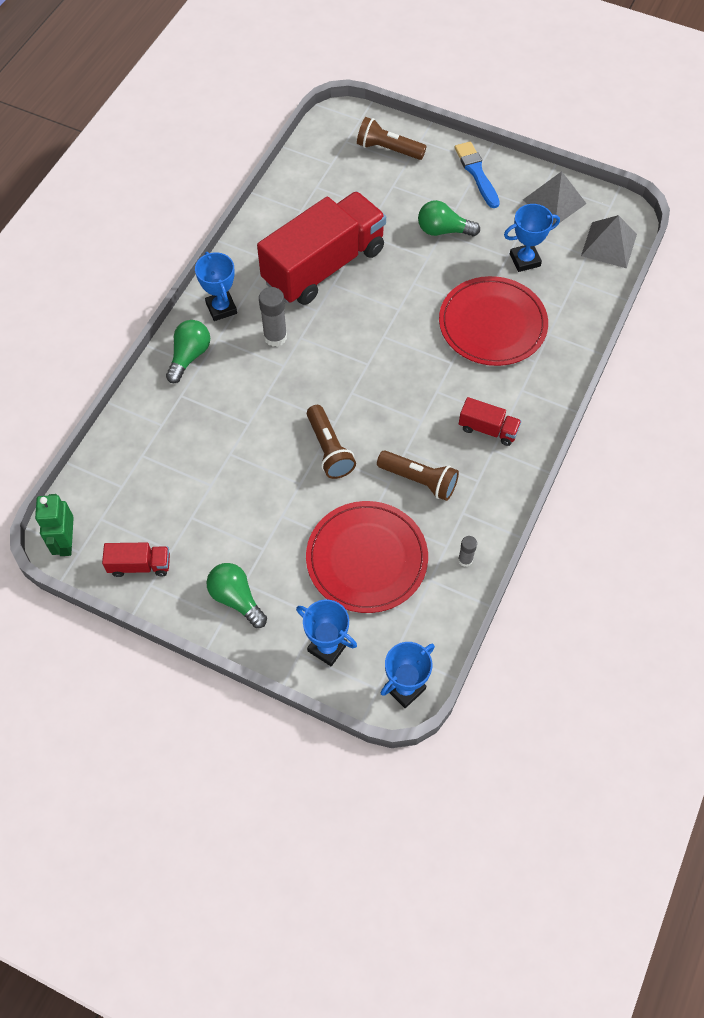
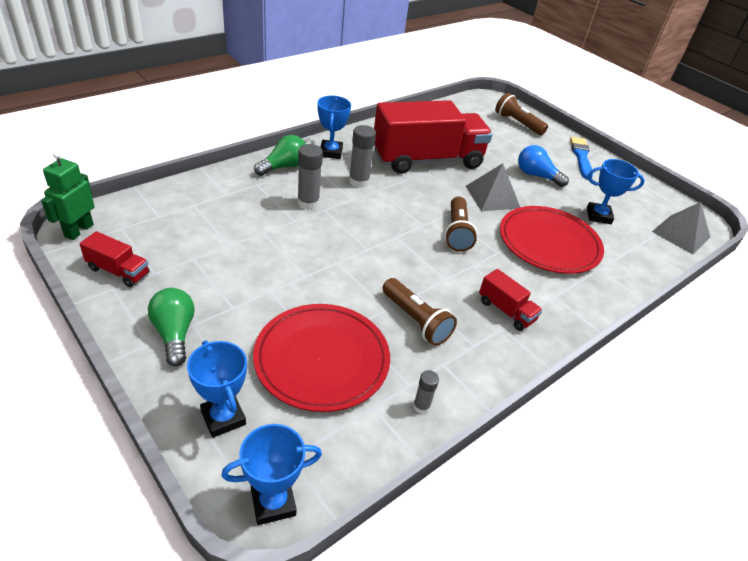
camera: 20 degrees right, 20 degrees down
(246, 393) = (308, 203): none -> grey glue stick
(329, 449) = (348, 264): brown flashlight -> brown flashlight (457, 232)
(443, 230) = (536, 175): green light bulb -> blue light bulb
(554, 201) = (640, 193): grey pyramid -> grey pyramid (492, 197)

